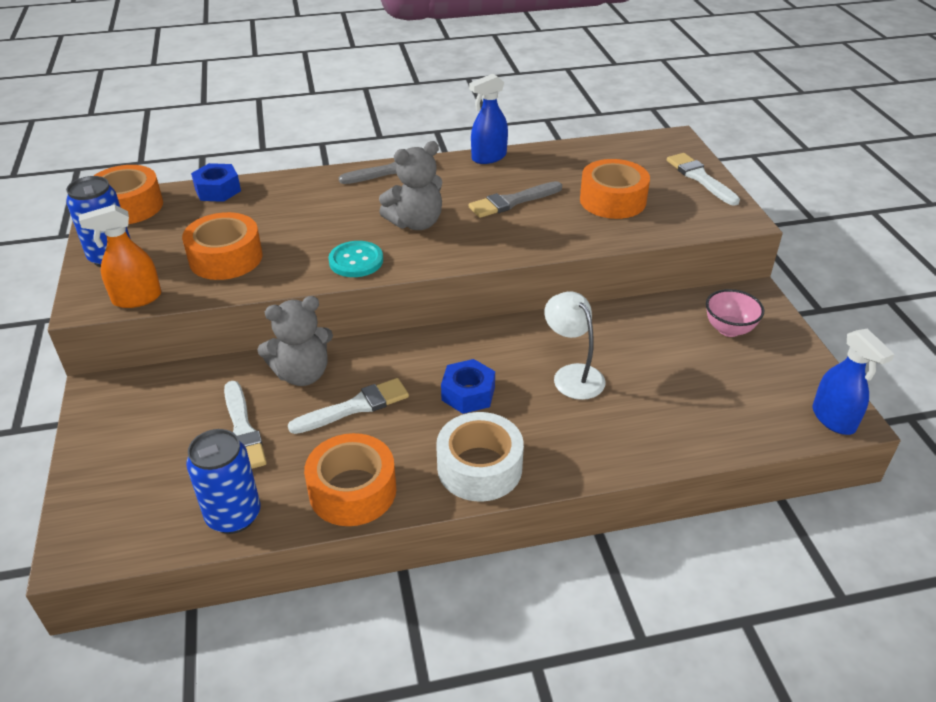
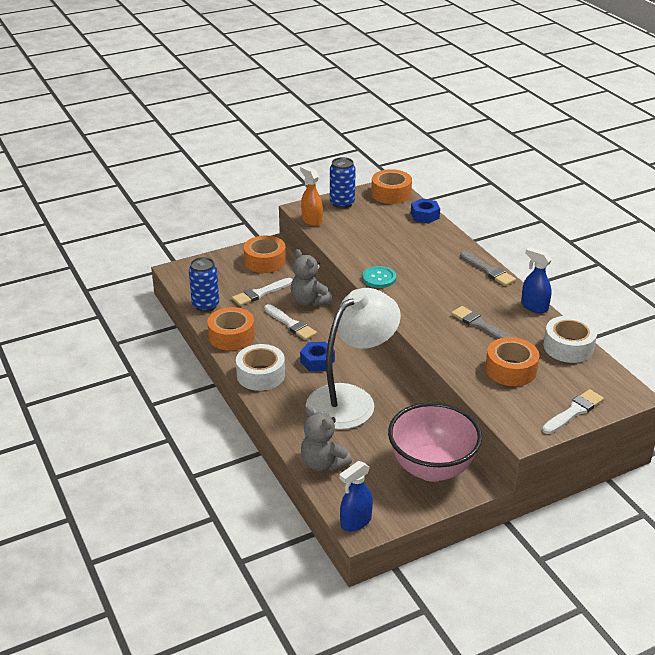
camera: 75 degrees right, 5 degrees down
(226, 258) = (359, 236): orange tape -> orange tape (265, 261)
(416, 223) = (431, 291): grey teddy bear -> grey teddy bear (323, 463)
(572, 375) = (351, 400): white lamp -> white lamp, size x2.04
(579, 154) = (568, 347): none -> white tape
(729, 329) = (432, 468): pink bowl -> pink bowl, size x2.18

